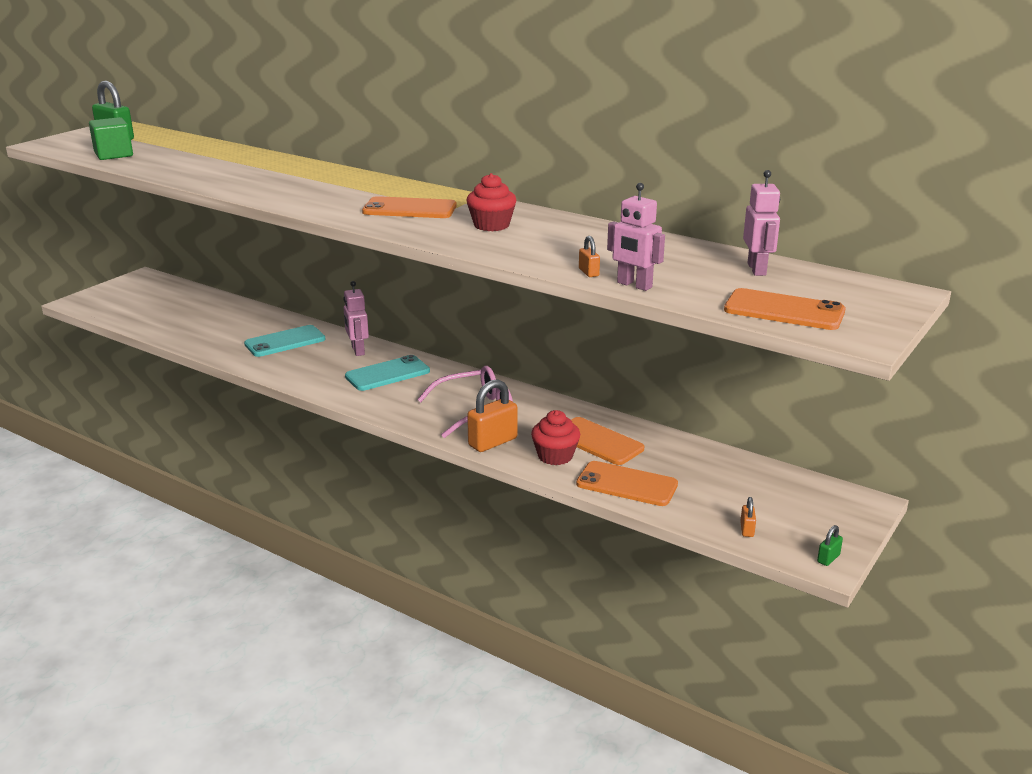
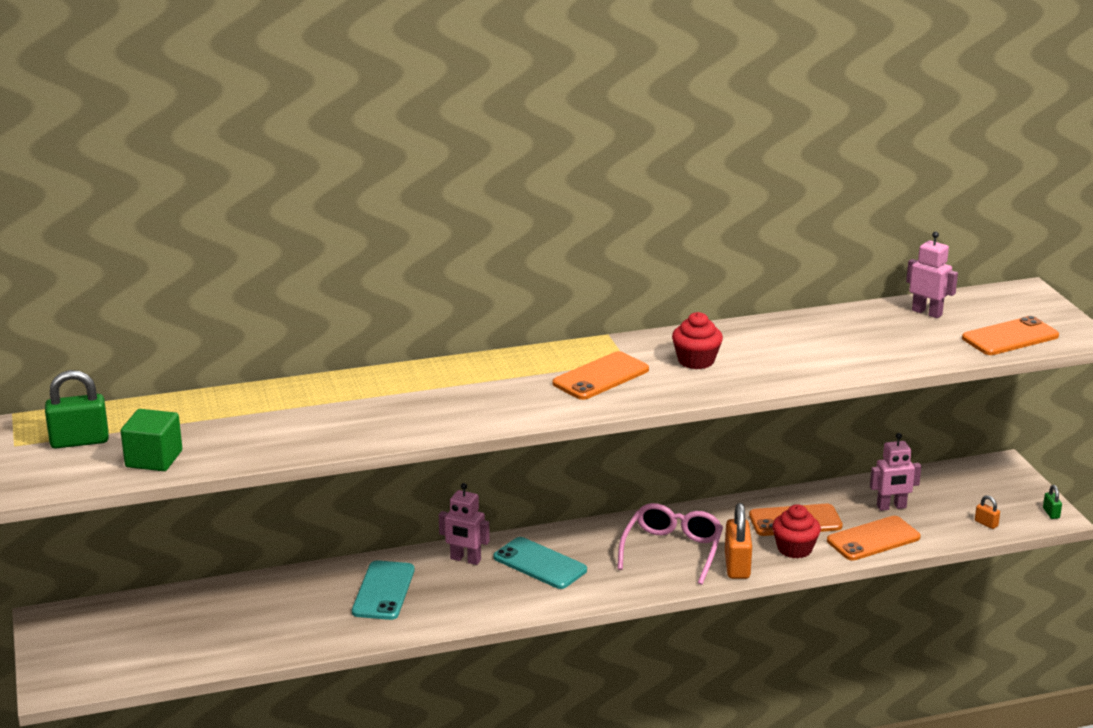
camera: 50 degrees left, 0 degrees up
(387, 374) = (540, 564): turquoise phone -> turquoise phone turned 60 degrees counterclockwise
(588, 272) = (856, 367): orange padlock -> none
(634, 285) = (902, 362): pink robot -> pink robot (891, 507)

